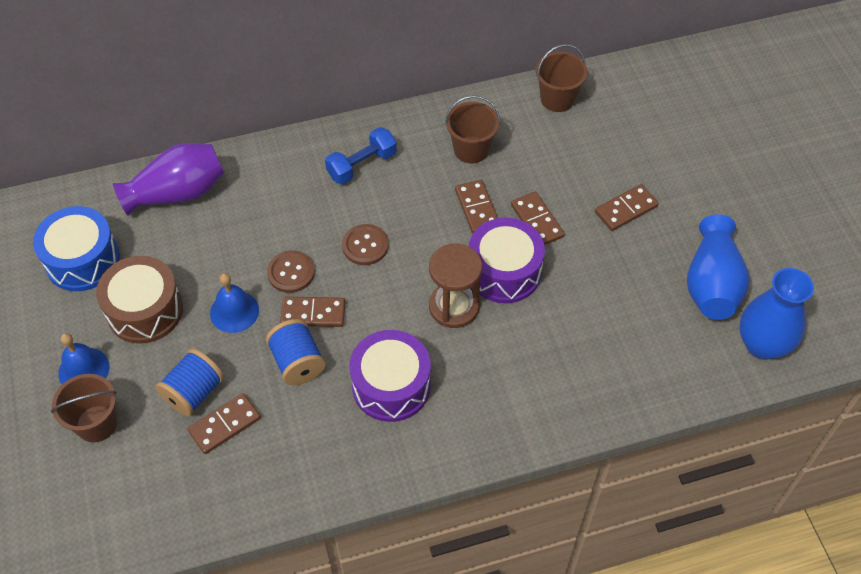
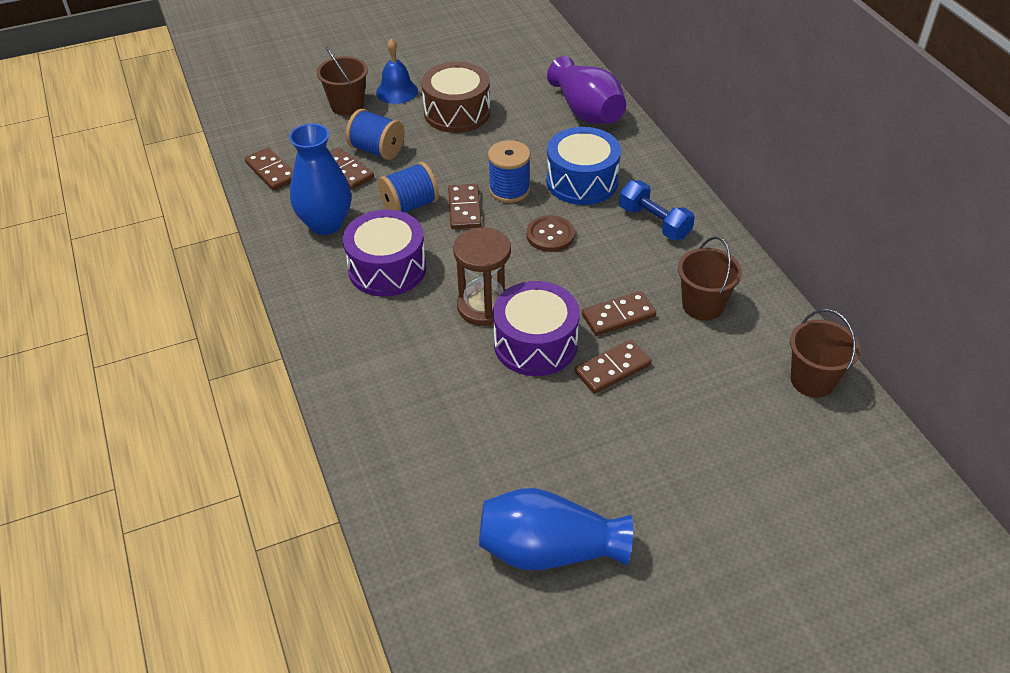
camera: 85 degrees right, 10 degrees down
(82, 260) = (503, 73): blue drum -> blue drum (582, 181)
(234, 311) = (461, 161): blue bell -> none
(291, 273) = (509, 190): brown button -> blue spool
(626, 209) = (651, 455): brown domino -> brown domino (271, 171)
(762, 344) = (460, 607): blue vase -> blue vase (325, 223)

